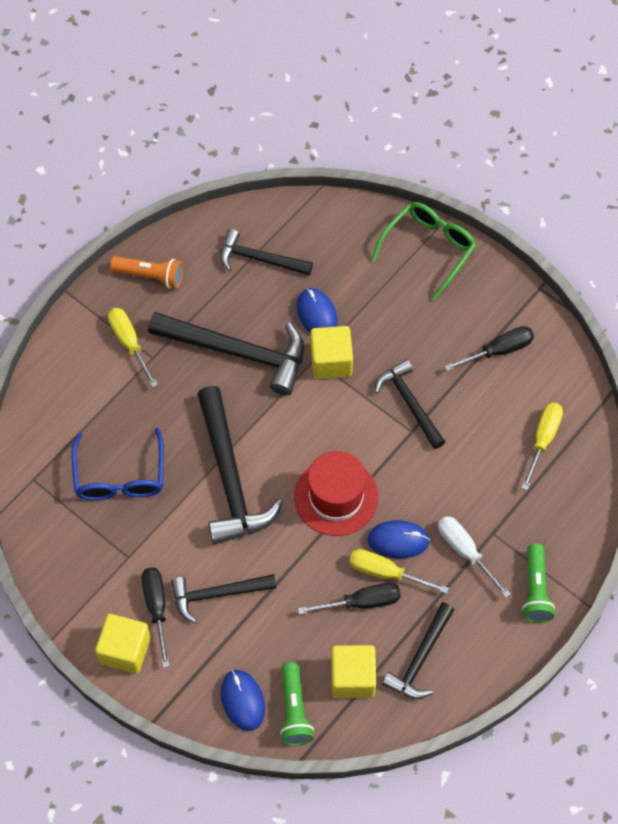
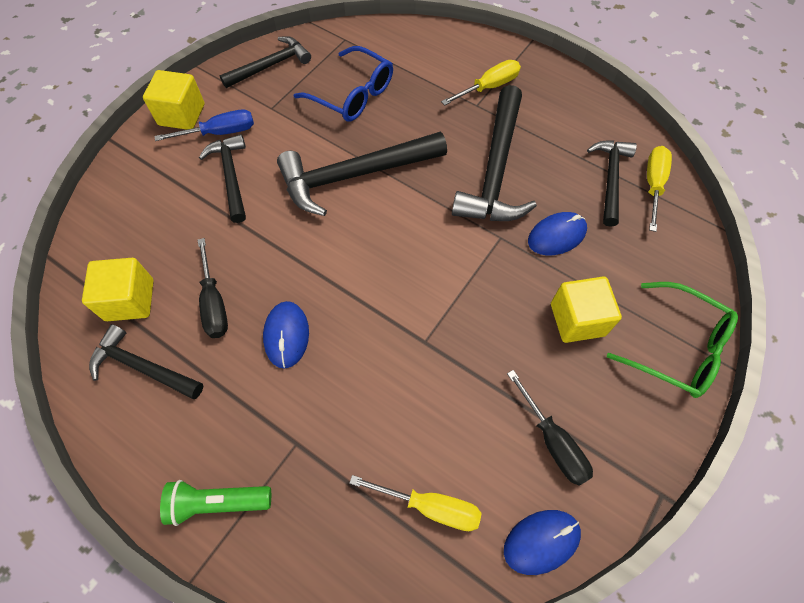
camera: 85 degrees right, 0 degrees up
(120, 475) = (352, 94): blue glasses -> blue glasses turned 135 degrees counterclockwise
(150, 276) = (564, 95): orange flashlight -> none
(157, 608) = (219, 133): black screwdriver -> blue screwdriver
(242, 700) = (120, 205): blue mouse -> blue mouse (541, 541)
(294, 710) = (103, 249): green flashlight -> none
(331, 361) = (501, 253): yellow cube -> yellow cube (577, 319)
(336, 497) = (337, 270): red hat -> none
(386, 573) = (247, 325): yellow screwdriver -> yellow screwdriver (653, 185)
(410, 403) = (461, 338): black hammer -> black hammer (270, 66)
(465, 551) = (272, 411): white screwdriver -> none

